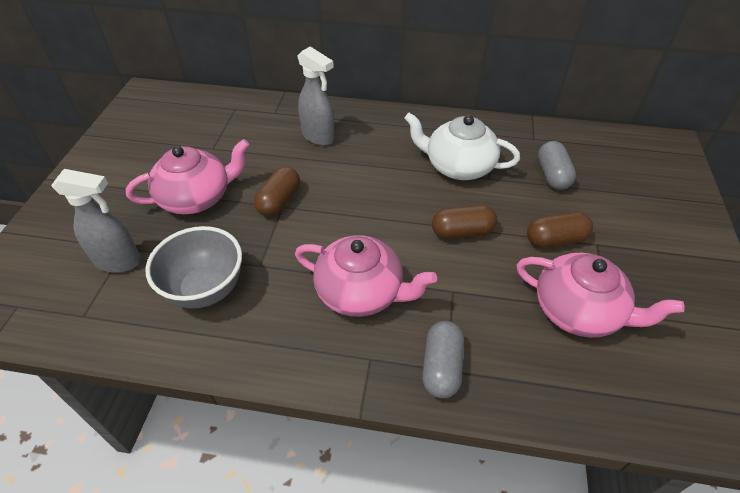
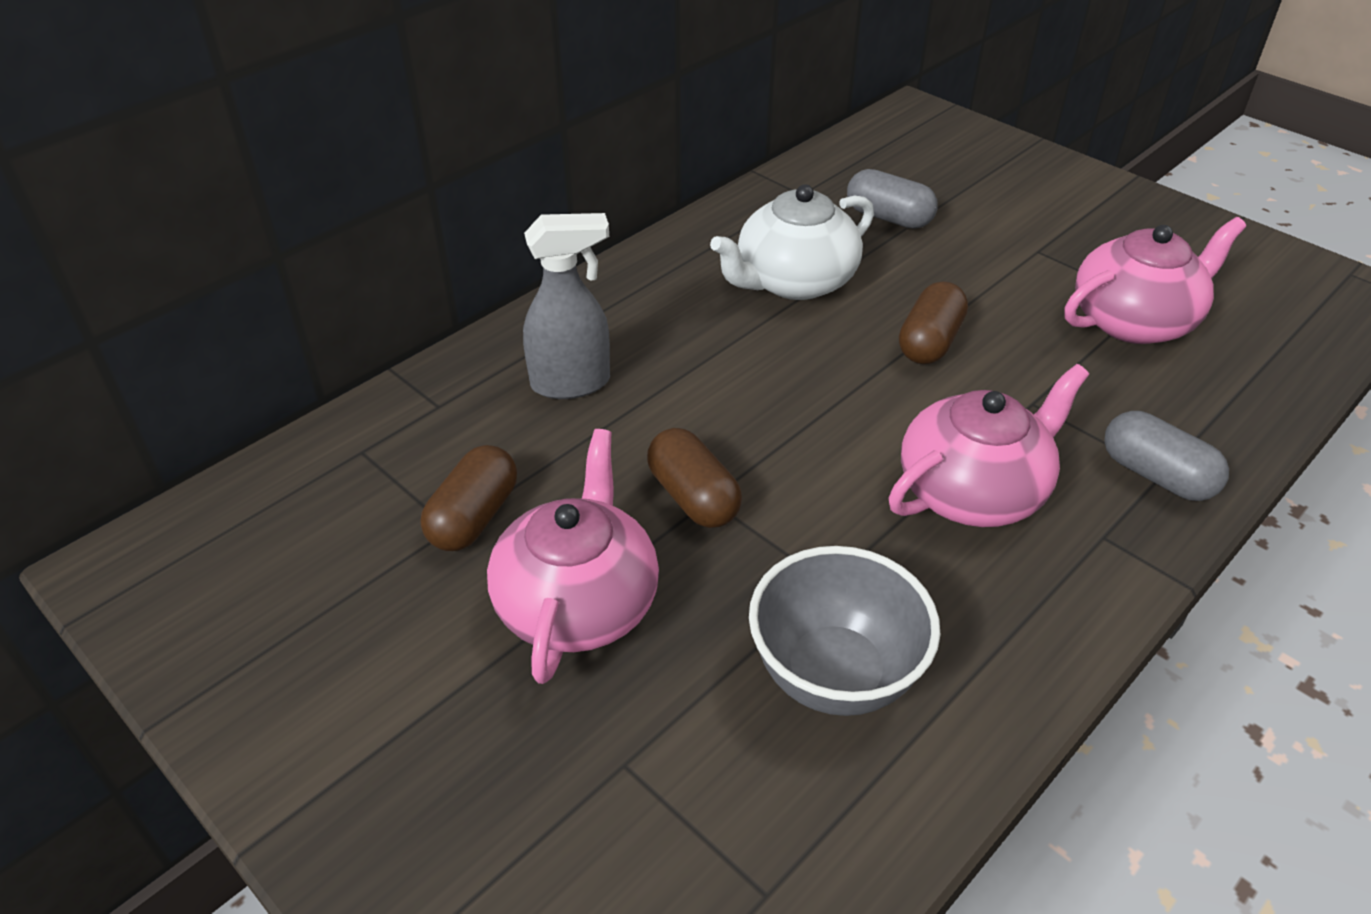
camera: 55 degrees left, 5 degrees down
(119, 261) = (657, 786): grey spray bottle -> none
(555, 240) = (1006, 276): brown capsule -> brown capsule (474, 517)

